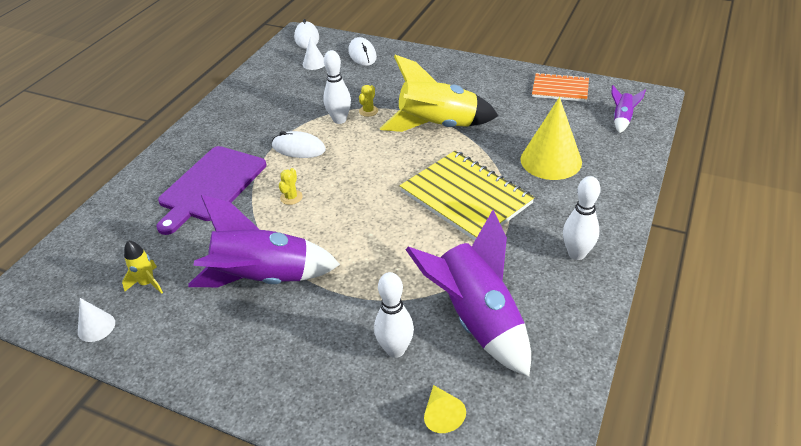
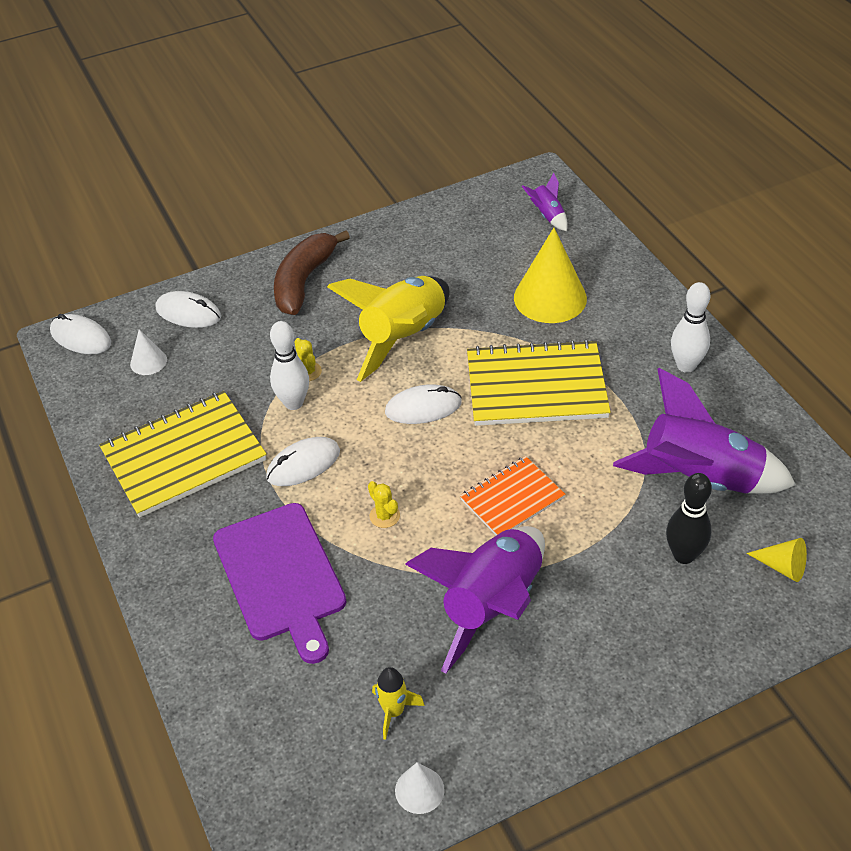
camera: 50 degrees left, 5 degrees up
(262, 109) = (184, 456): none -> yellow notebook
(391, 164) = (423, 407): none -> white mouse
(395, 350) = (683, 555): white bowling pin -> black bowling pin
(434, 72) = (304, 281): none -> brown banana
(560, 89) = (453, 219): orange notebook -> orange notebook (512, 498)

